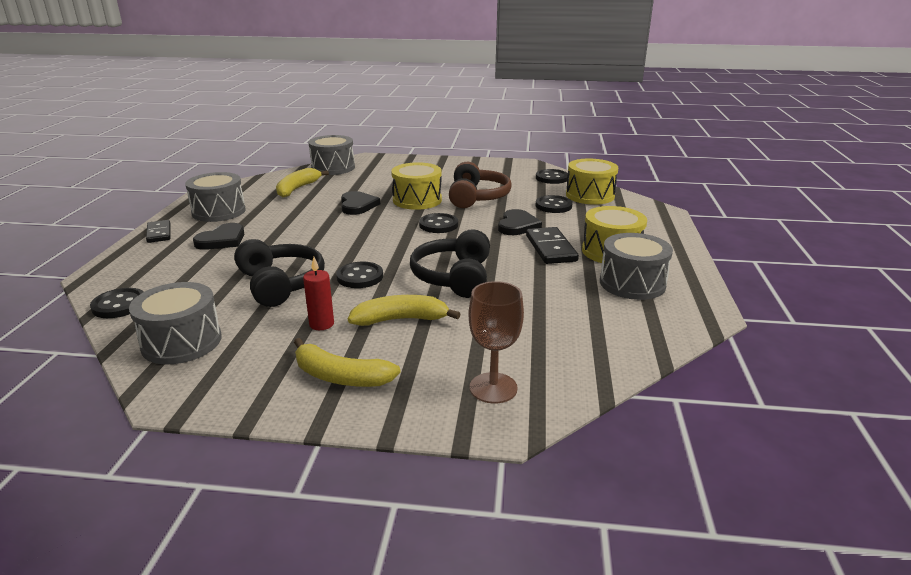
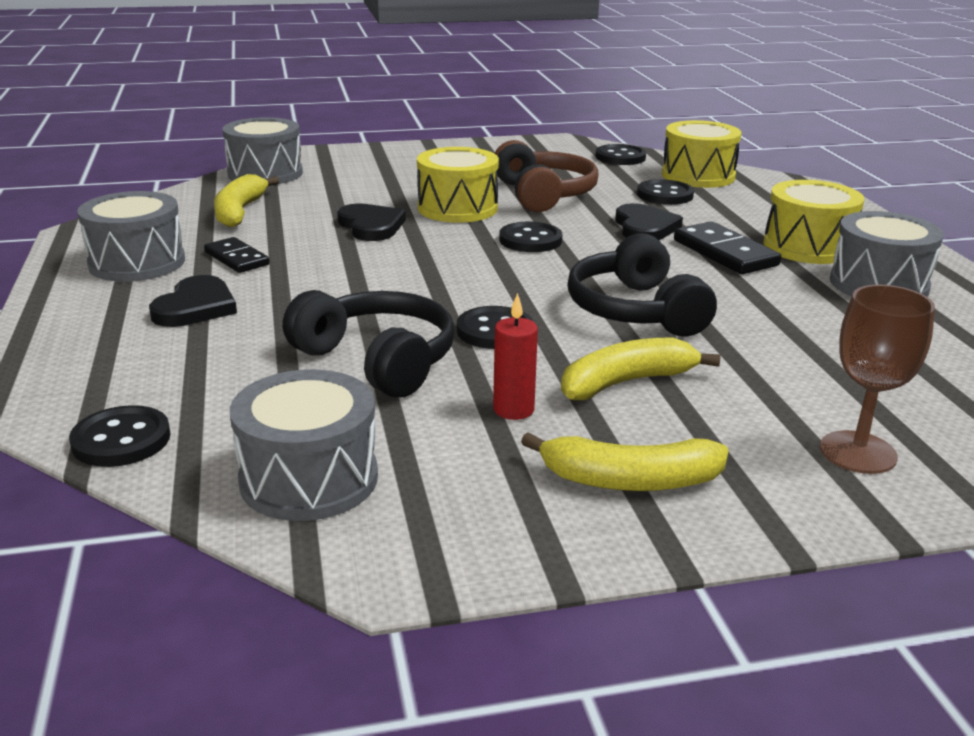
camera: 20 degrees left, 0 degrees up
(159, 233) = (61, 311): black domino -> black domino (236, 258)

